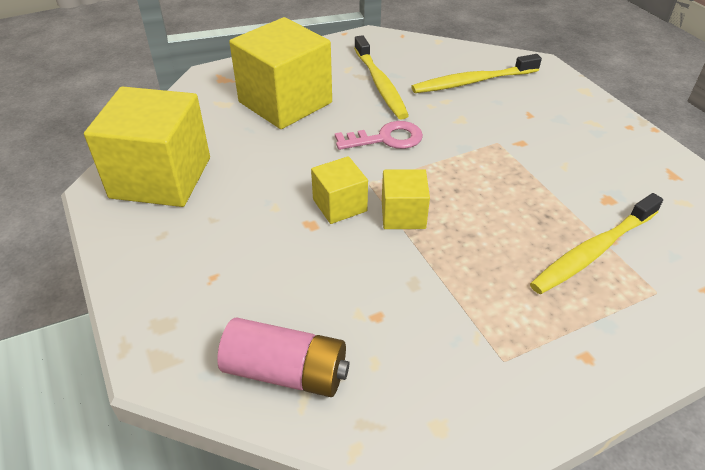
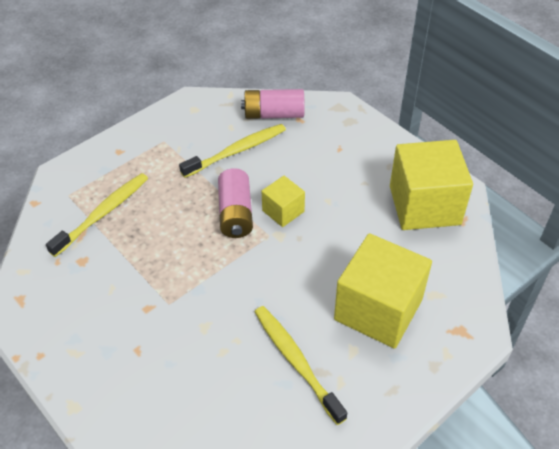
camera: 165 degrees right, 5 degrees up
(386, 139) = (268, 284): pink key -> none
(403, 215) = (236, 213): yellow cube -> pink battery
(472, 82) = (198, 391): yellow toothbrush -> yellow toothbrush (237, 151)

